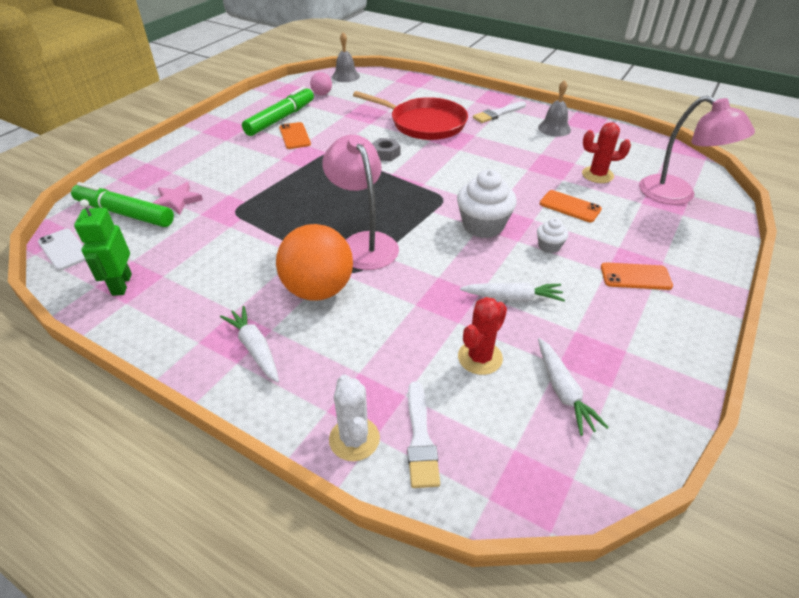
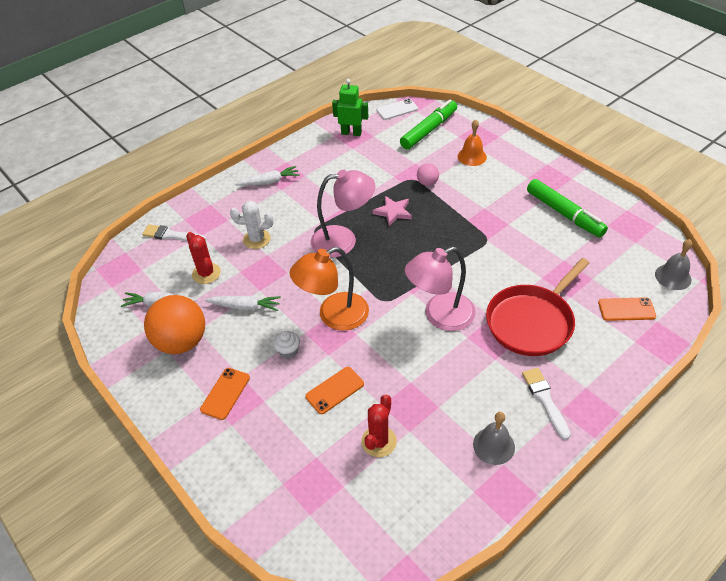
camera: 110 degrees right, 5 degrees up
(177, 201) = (436, 152): pink star -> pink star (393, 212)
(187, 175) = (472, 156): none -> orange bell
(294, 136) = (525, 220): orange phone -> orange phone (626, 309)
(318, 290) = (304, 211): orange ball -> orange ball (181, 342)
(322, 94) = (621, 250): pink ball -> pink ball (427, 183)
(354, 439) = (187, 212): white cactus -> white cactus (256, 239)
(385, 154) = (473, 277): grey nut -> none
(483, 226) = (334, 316): white cupcake -> orange lamp
(513, 298) = (245, 307): white carrot -> white carrot turned 105 degrees counterclockwise
(677, 195) = (314, 500): pink lamp -> pink lamp (440, 316)

